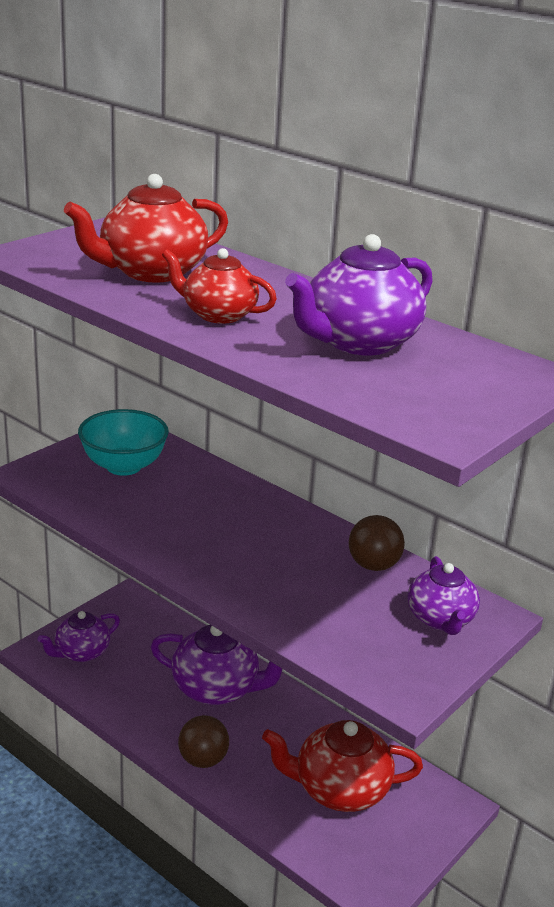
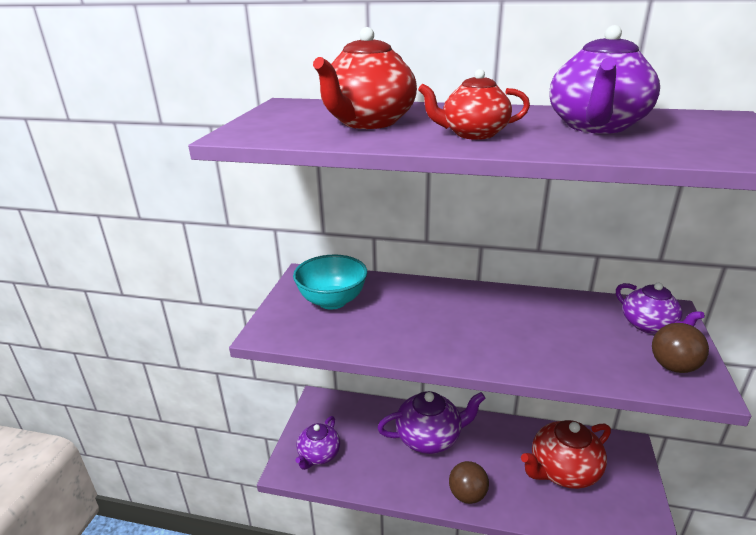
camera: 25 degrees left, 0 degrees up
(373, 565) = (568, 306): brown ball -> brown ball (673, 367)

